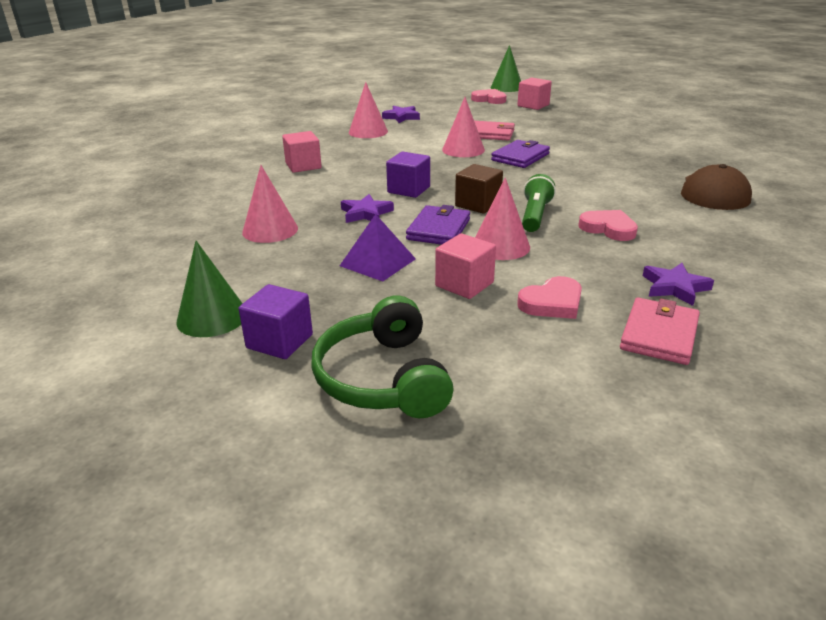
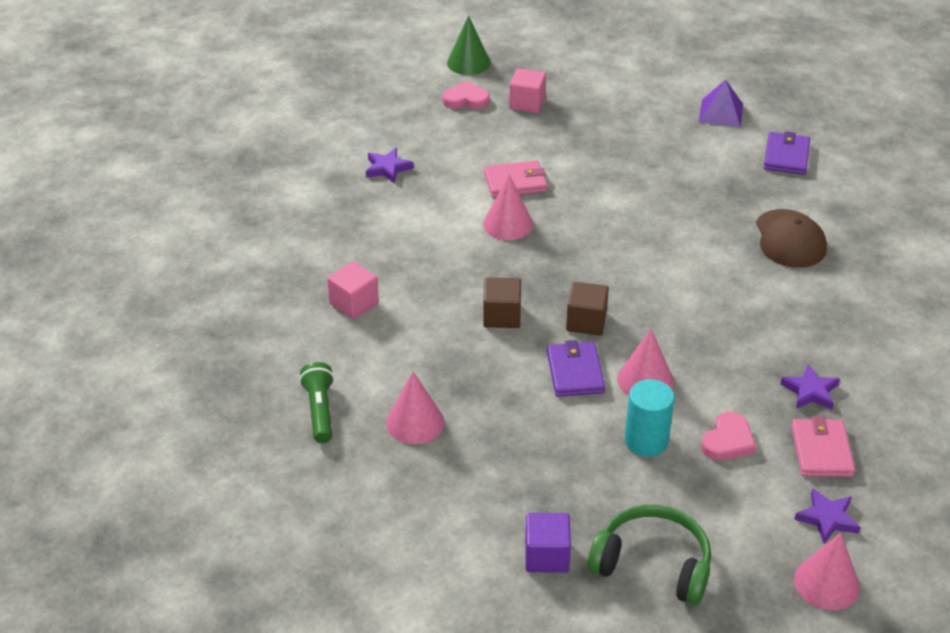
camera: 25 degrees left, 10 degrees up
(212, 317) = (467, 550): green cone -> none
(366, 213) = (488, 368): purple star -> purple star (827, 518)
(368, 132) = (372, 212): pink cone -> pink cone (826, 583)
(377, 262) = (553, 436): purple pyramid -> purple pyramid (721, 113)
(382, 378) = (653, 564): green headphones -> green headphones turned 150 degrees clockwise
(409, 190) = (502, 316): purple cube -> brown cube
(464, 284) = (646, 441): pink cube -> turquoise cylinder
(520, 157) = (577, 223): purple wallet -> purple wallet (786, 156)
(535, 215) = (649, 324): green flashlight -> green flashlight (320, 411)
(608, 228) = (723, 326): pink heart -> none

